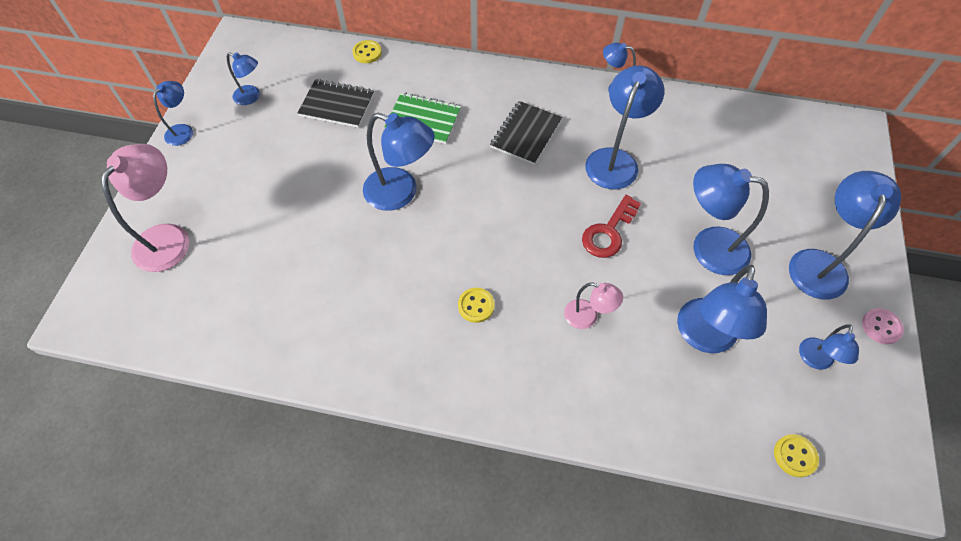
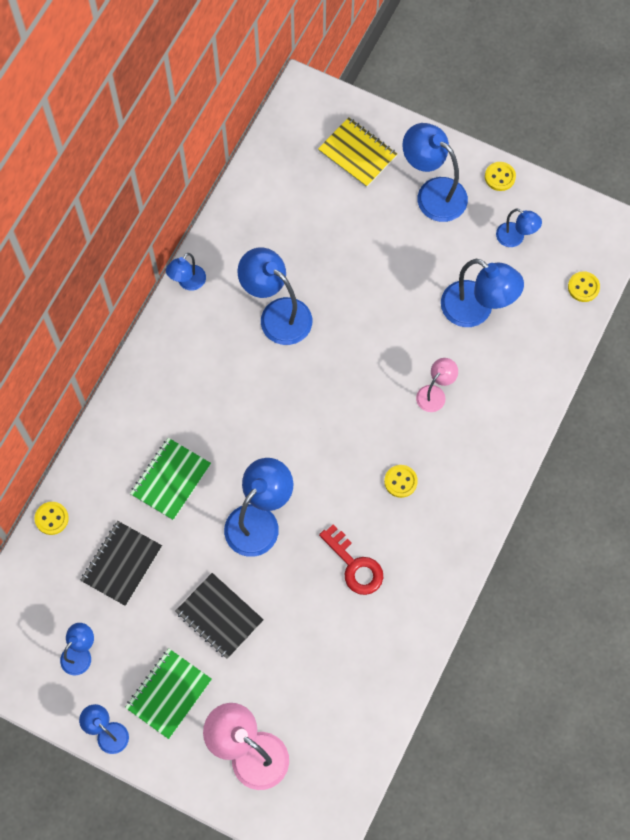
camera: 75 degrees left, 10 degrees up
(221, 164) = (169, 694): none -> green notebook
(526, 134) = (220, 385): black notebook -> black notebook (219, 616)
(608, 232) = (356, 348): red key -> red key (355, 565)
(708, 247) = (393, 272): blue lamp -> none
(821, 186) = (357, 153): none -> yellow notebook
(881, 327) = (500, 177): pink button -> yellow button

